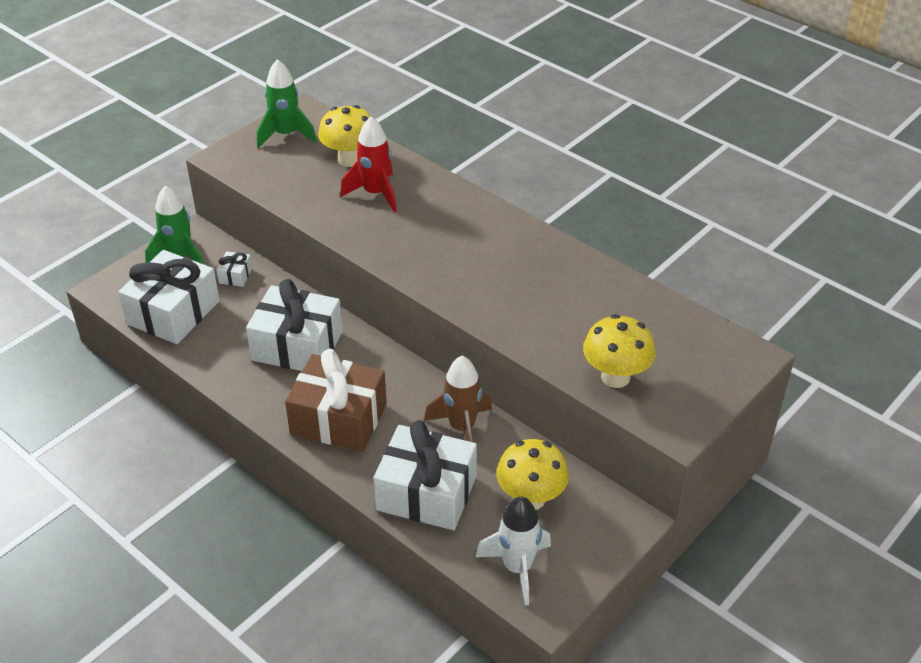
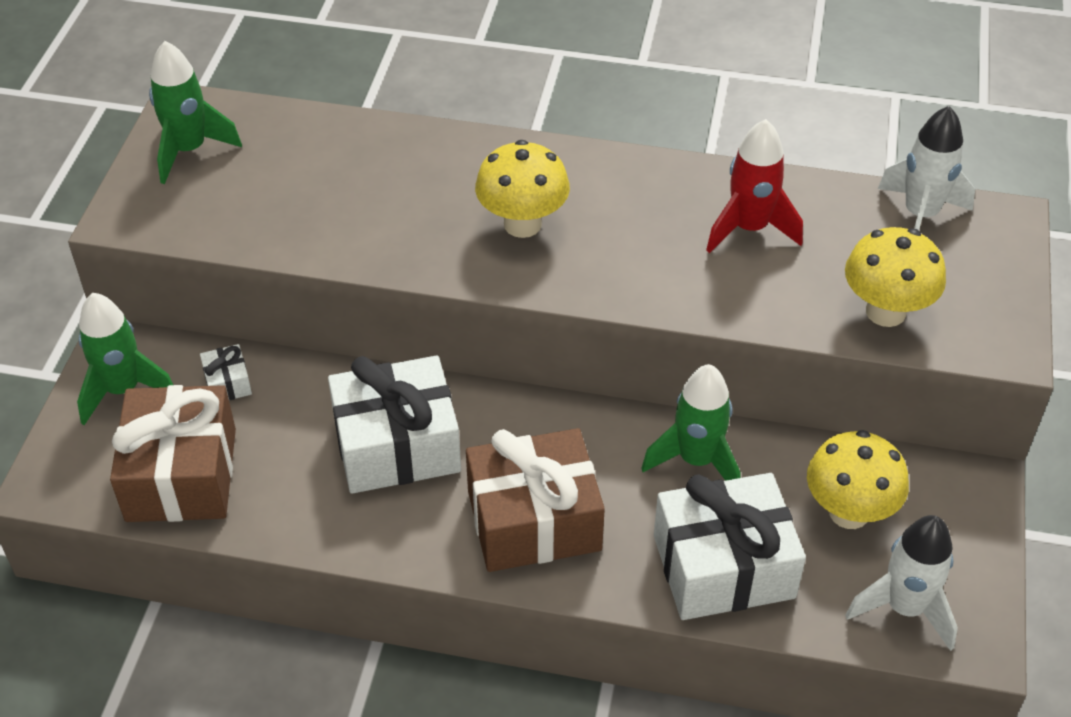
camera: 30 degrees left, 5 degrees up
(173, 312) = (181, 474): white gift -> brown gift
(349, 159) = (310, 153): yellow mushroom -> yellow mushroom (522, 224)
(375, 193) = (387, 188): red rocket -> red rocket (749, 228)
(462, 428) = (696, 460): brown rocket -> green rocket
(693, 331) = (920, 215): none -> white rocket

